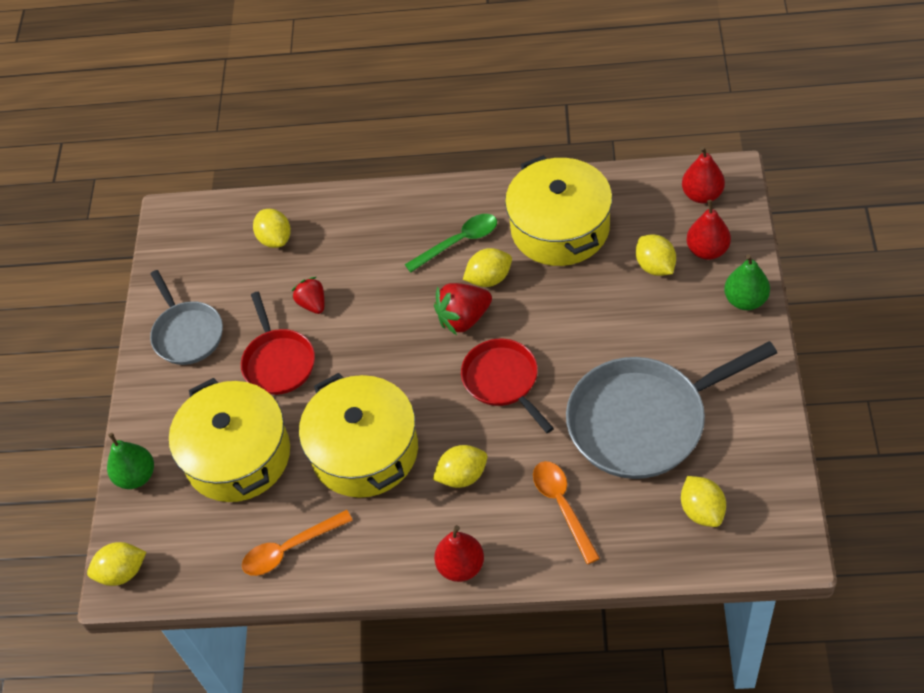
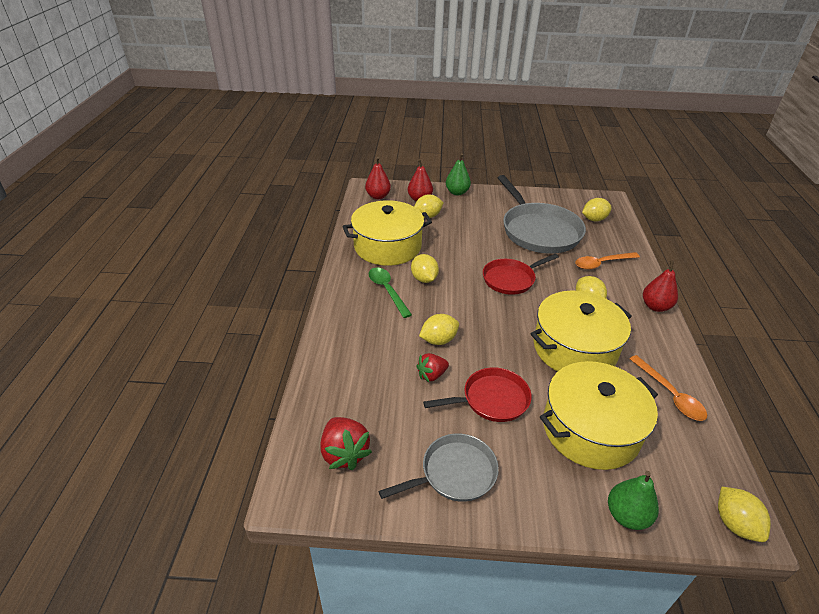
camera: 95 degrees left, 15 degrees down
(275, 239) = (351, 400): yellow lemon -> yellow lemon (438, 340)
(464, 318) = (457, 293): red strawberry -> red strawberry (344, 453)

